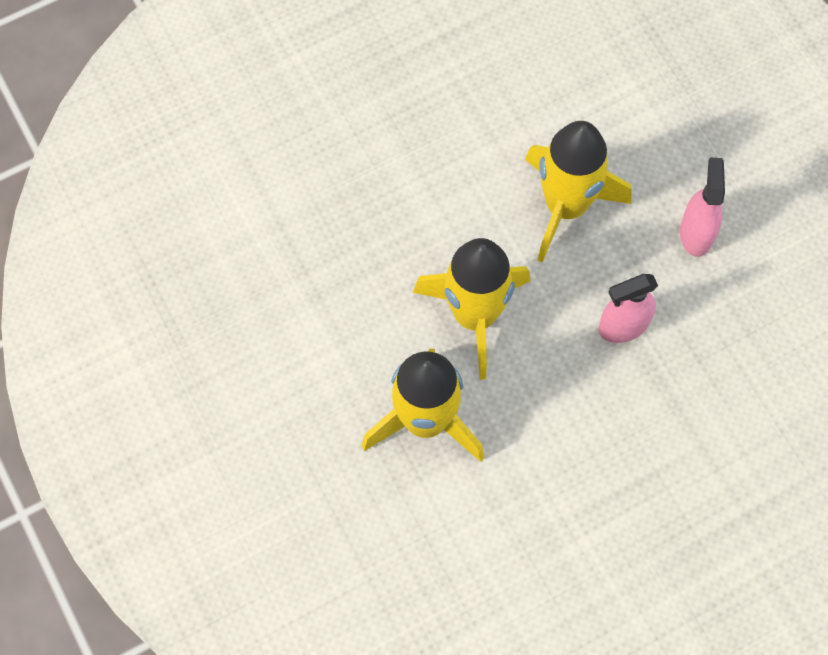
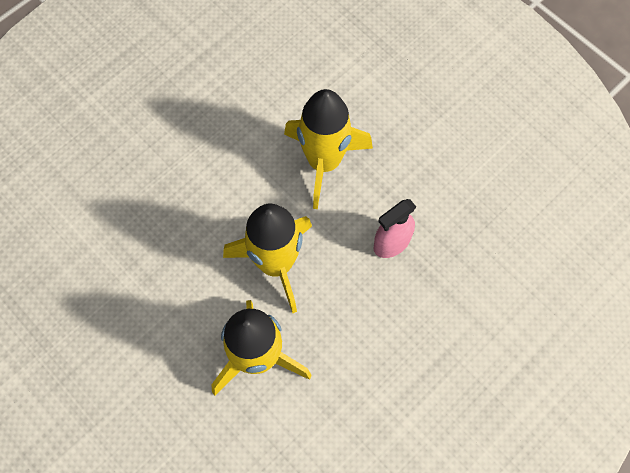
camera: 15 degrees left, 0 degrees up
(696, 233) = (426, 158): pink spray bottle -> none

